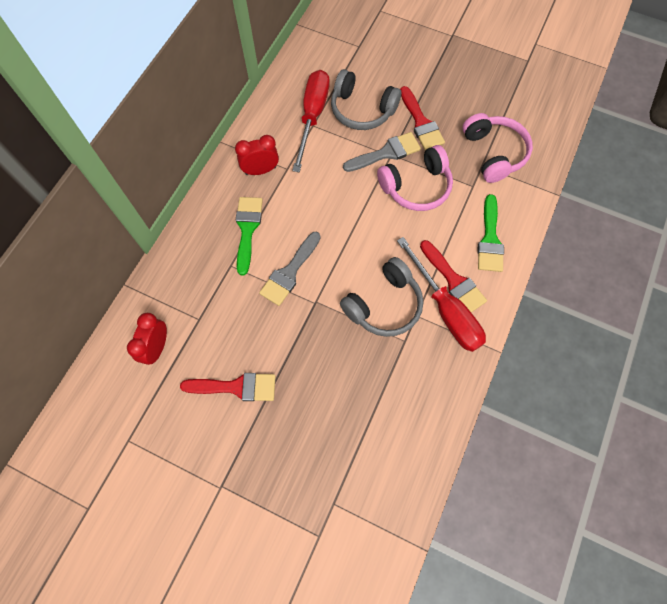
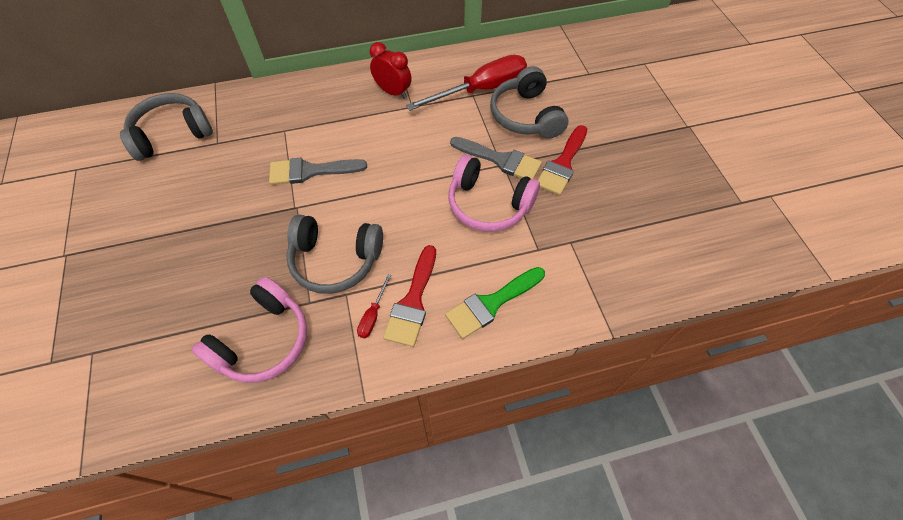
camera: 50 degrees right, 10 degrees down
(157, 347) = (172, 134): red clock -> grey headphones
(236, 387) = (169, 205): red brush -> none
(247, 229) = (328, 119): green brush -> none
(445, 309) = (373, 315): red screwdriver -> red screwdriver, size x0.42
(493, 153) = (595, 243): pink headphones -> pink headphones (263, 340)

